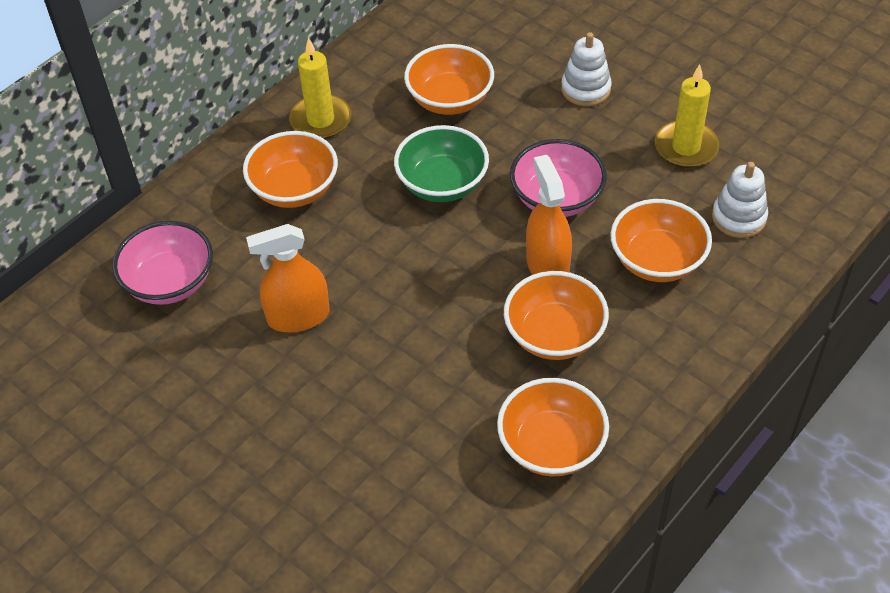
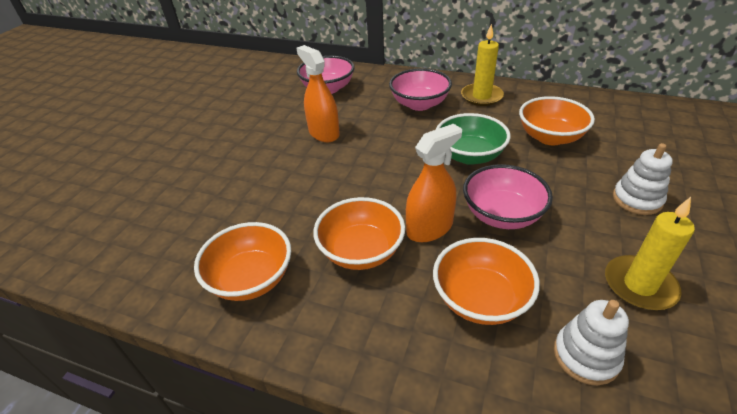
camera: 70 degrees right, 10 degrees down
(294, 189) = (419, 104): orange bowl -> pink bowl

